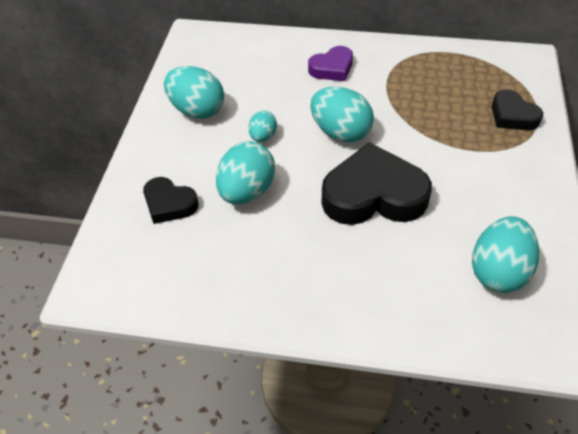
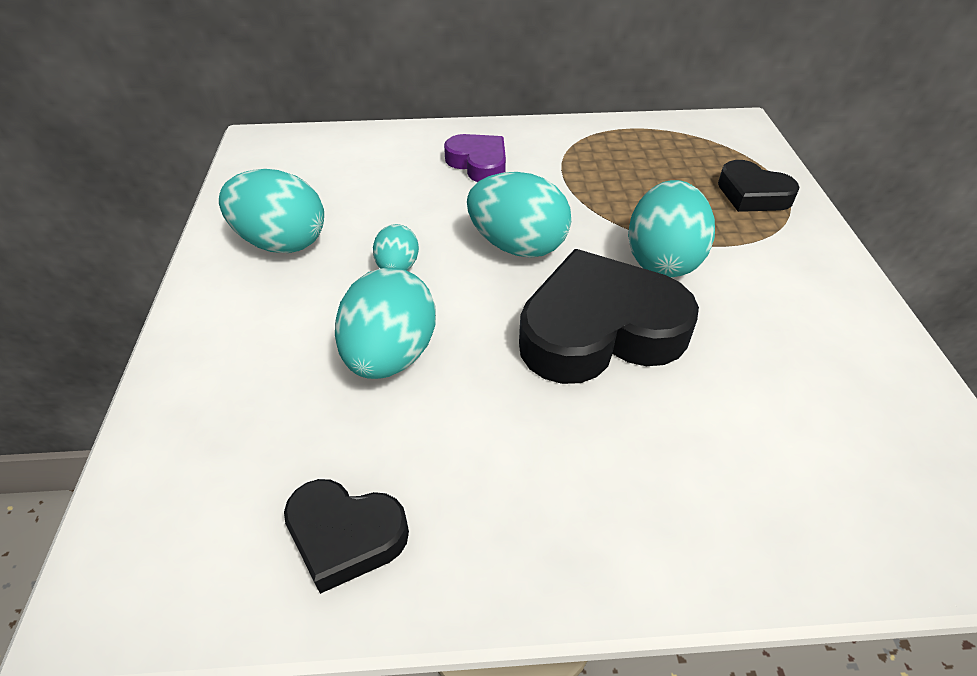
camera: 15 degrees left, 5 degrees down
(169, 204) = (255, 398): black heart -> black heart (345, 536)
(332, 68) = (478, 163): purple heart -> purple heart turned 90 degrees counterclockwise
(498, 271) = (840, 419): turquoise egg -> turquoise egg (662, 260)

